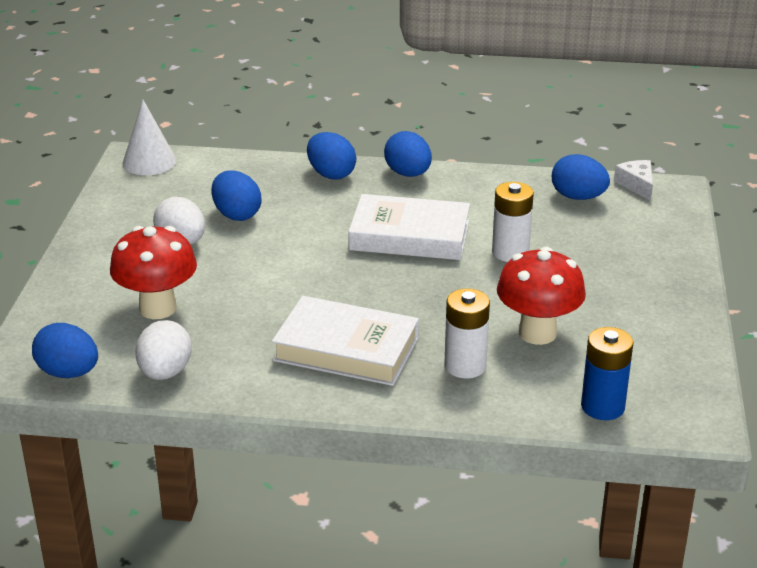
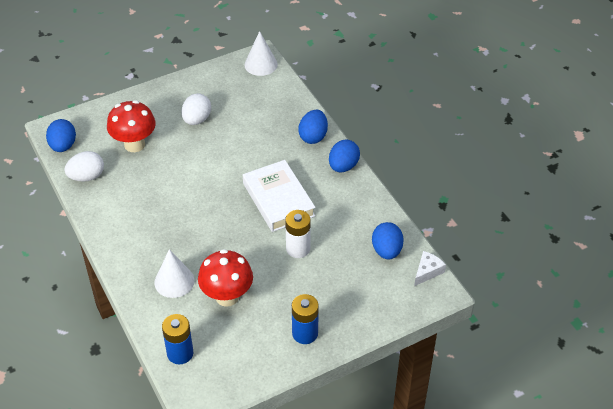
camera: 55 degrees right, 15 degrees up
(237, 215) = (239, 124): blue egg -> none
(346, 349) = (154, 229): white book -> none
(465, 366) = (174, 281): white battery -> white cone
(657, 298) = (305, 333): none -> blue battery

